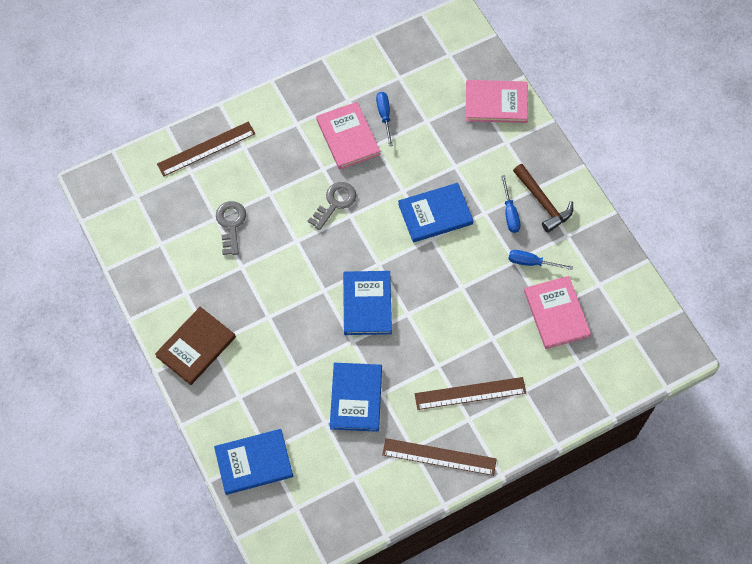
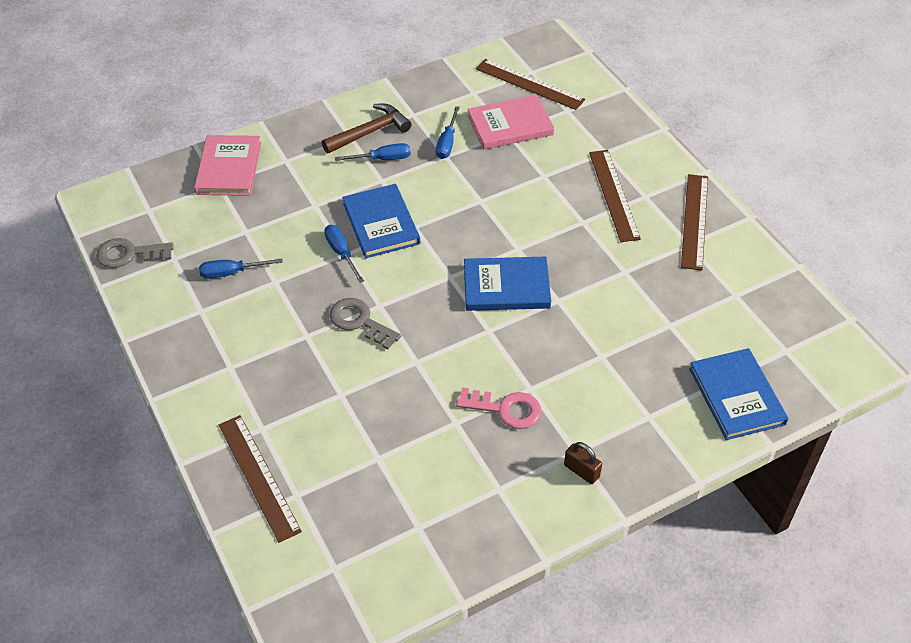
camera: 90 degrees left, 15 degrees down
(196, 347) = (581, 471): brown book -> brown padlock
(231, 224) = (388, 438): grey key -> grey key (129, 254)
(251, 299) = (505, 409): none -> pink key
(348, 137) = (260, 310): pink book -> none
(356, 398) = (633, 295): blue book -> none
(403, 187) = (341, 253): none -> blue screwdriver
(614, 332) = (529, 84): none -> brown ruler

